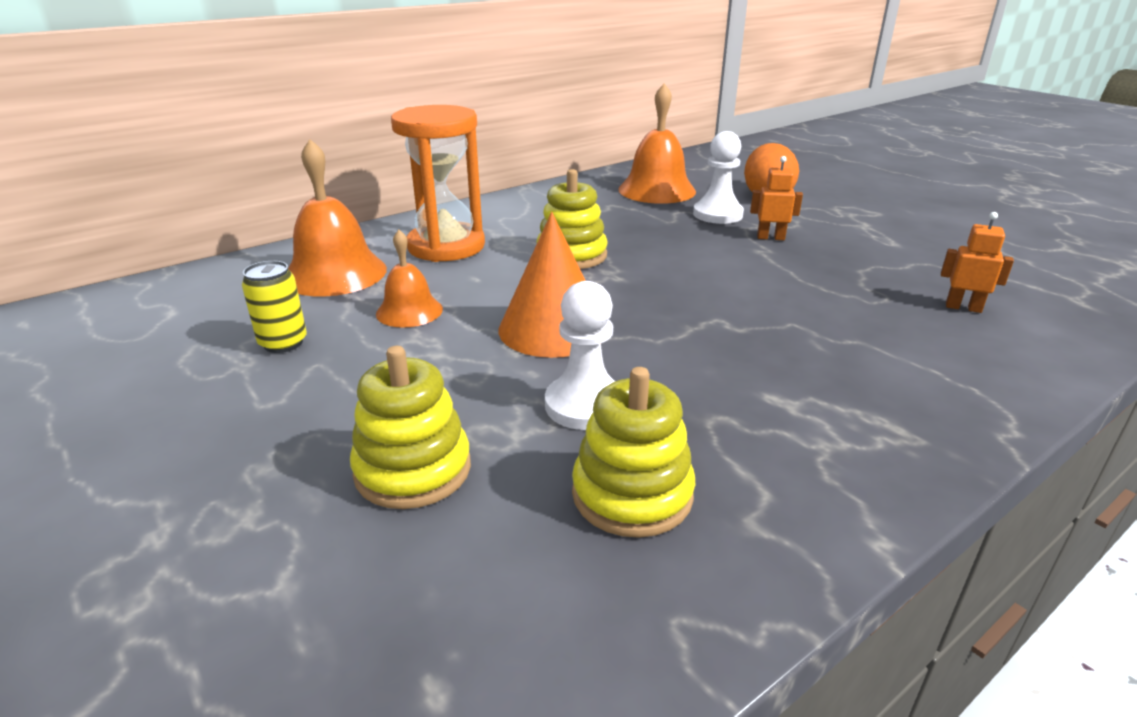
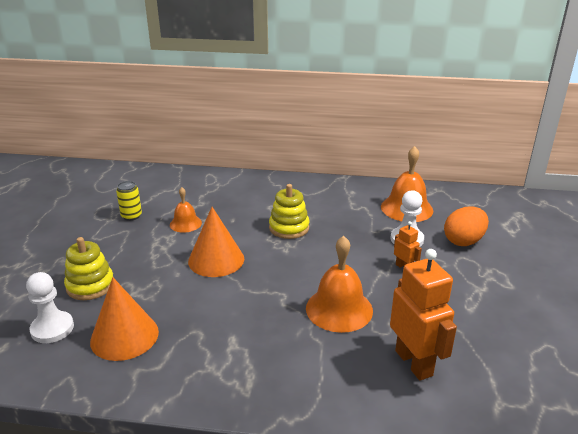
camera: 45 degrees right, 0 degrees up
(335, 273) = (191, 192): orange bell -> orange bell (339, 309)
(446, 246) = (249, 197): orange hourglass -> none
(585, 405) = (169, 297): white pawn -> white pawn (52, 328)
(632, 494) = (124, 336): yellow stacking toy -> orange cone
(963, 307) = (414, 363): orange robot -> orange robot, size x2.04

